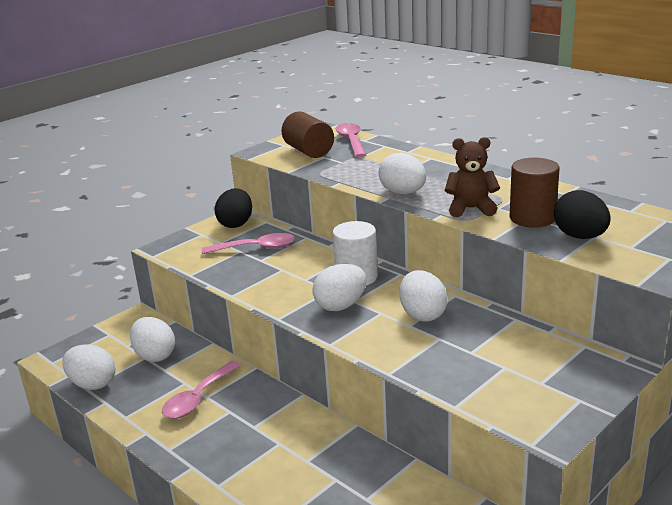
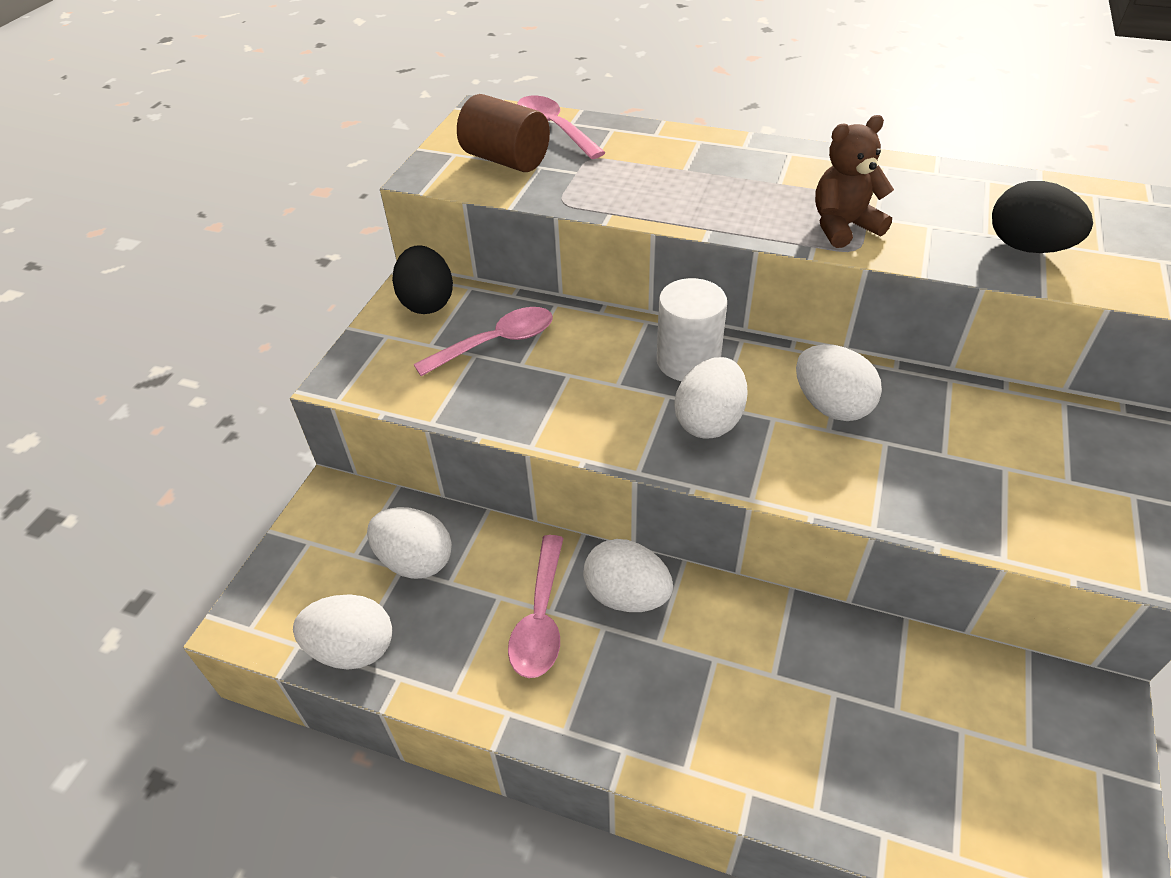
camera: 25 degrees left, 20 degrees up
(403, 193) = (723, 216): white egg -> white egg (627, 595)
(532, 218) = (938, 227): brown cylinder -> none

